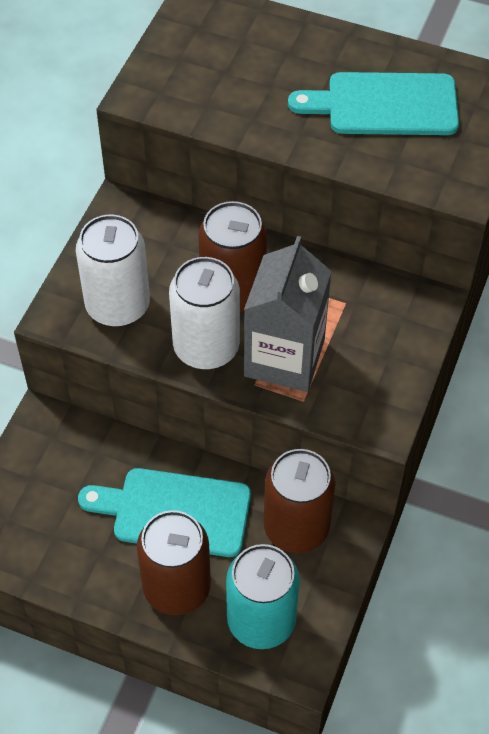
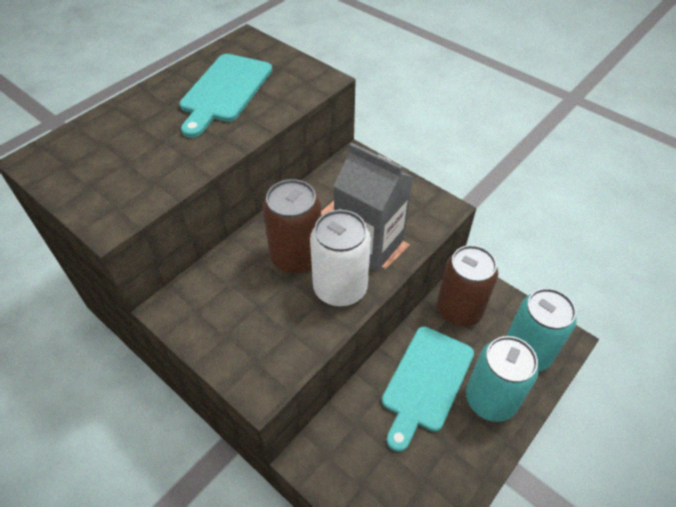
camera: 70 degrees left, 5 degrees down
(117, 305) = (271, 337): white can -> none
(177, 587) = (490, 399): brown can -> turquoise can

